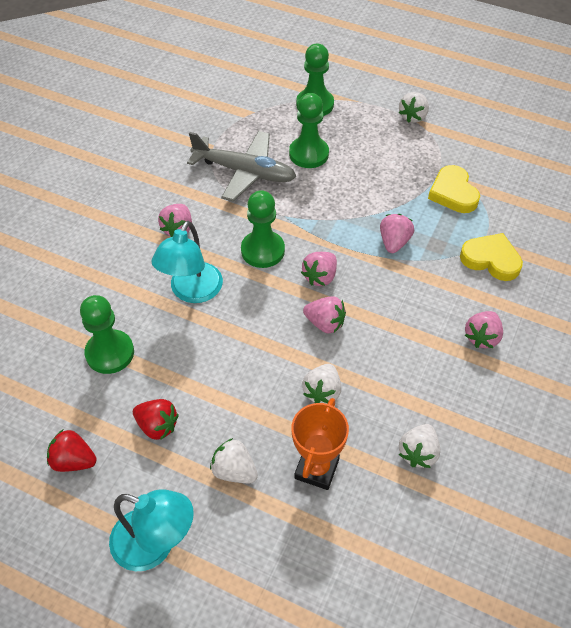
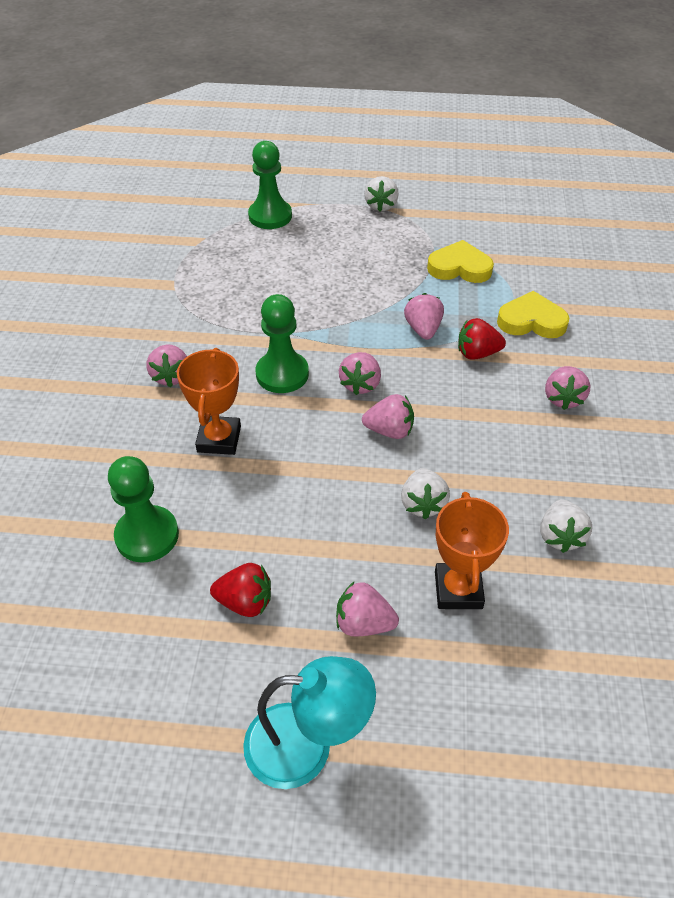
camera: 20 degrees left, 5 degrees down
(73, 461) = (155, 678): red strawberry -> red strawberry (477, 353)
(192, 292) = (219, 439): turquoise lamp -> orange trophy
(234, 471) = (363, 623): white strawberry -> pink strawberry
(244, 172) = (222, 299): grey plane -> none
(308, 154) = (287, 265): green pawn -> none
(453, 193) = (459, 267): yellow heart -> yellow heart turned 135 degrees clockwise

